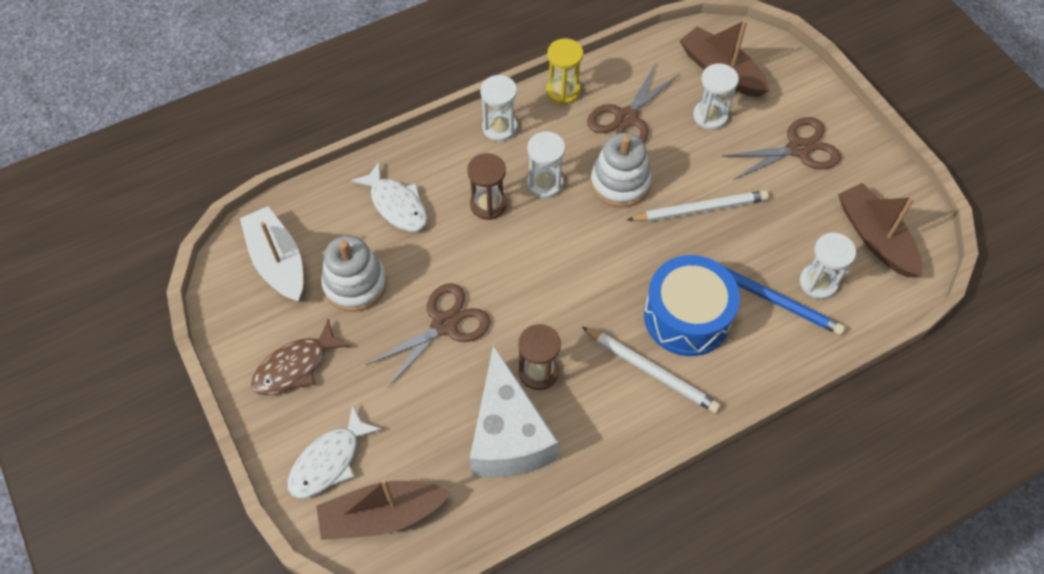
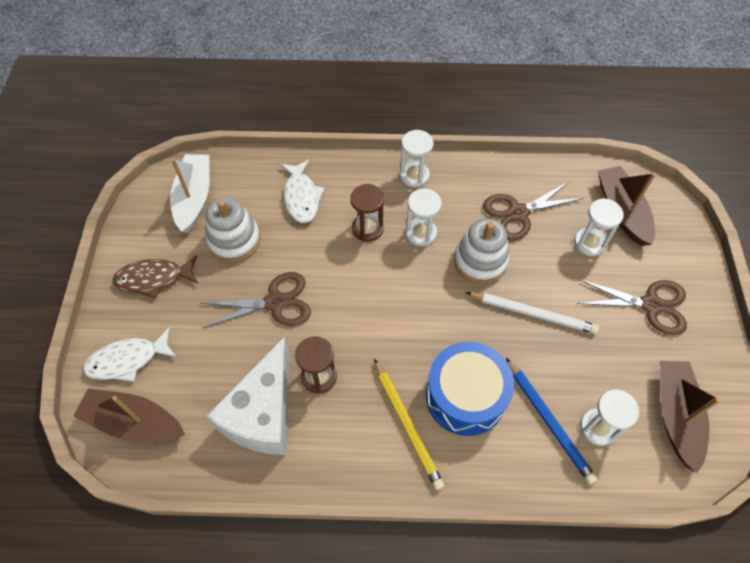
camera: 30 degrees right, 0 degrees up
(563, 91) = (481, 170): yellow hourglass -> none
(651, 371) = (407, 424): white pencil -> yellow pencil

